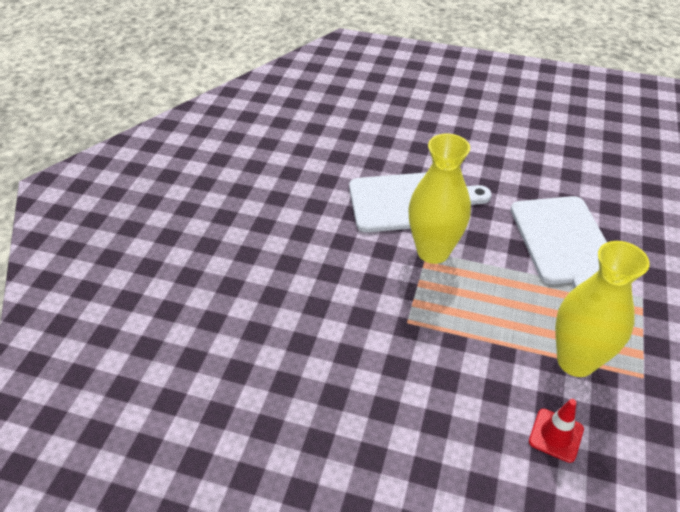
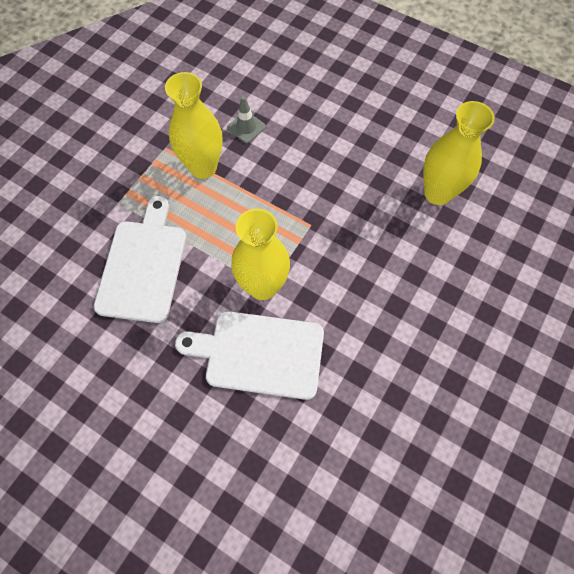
camera: 165 degrees left, 20 degrees up
(253, 398) = (438, 193): none -> yellow vase
(556, 435) = (246, 127): red traffic cone -> grey traffic cone

